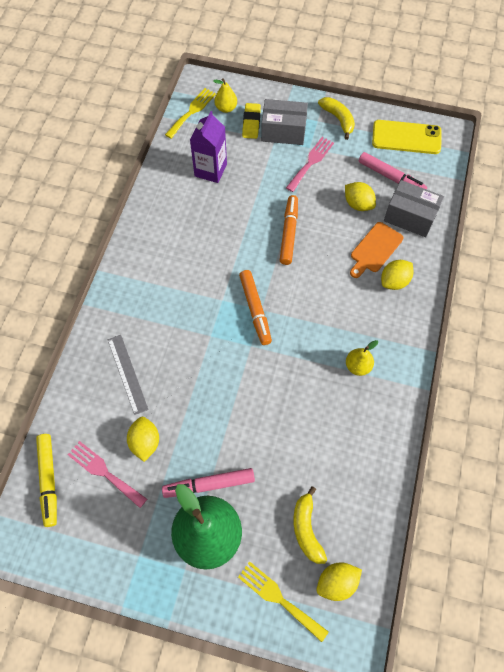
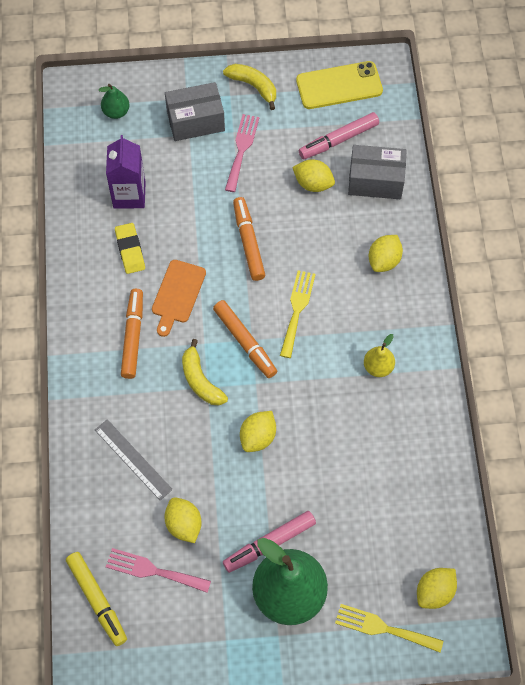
camera: 20 degrees left, 0 degrees up
(168, 276) = (133, 336): none -> orange marker
(192, 111) = (77, 128): yellow fork -> yellow fork (297, 309)
(226, 108) = (116, 112): yellow pear -> green pear
(235, 390) = (258, 437): none -> yellow lemon
(251, 123) = (153, 121): yellow eraser -> yellow eraser (130, 250)
(306, 529) = (386, 552): yellow banana -> yellow banana (200, 380)
(375, 249) = (350, 230): orange cutting board -> orange cutting board (177, 294)
(391, 177) = (338, 140): pink marker -> pink marker turned 135 degrees clockwise

